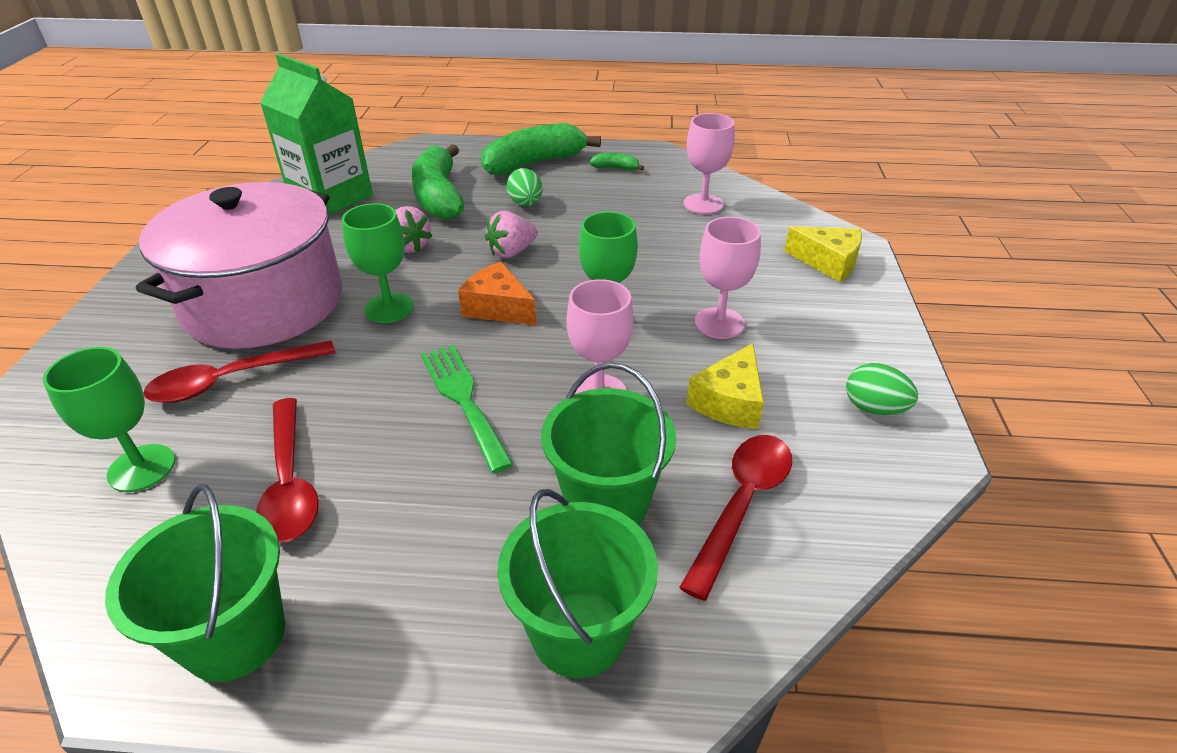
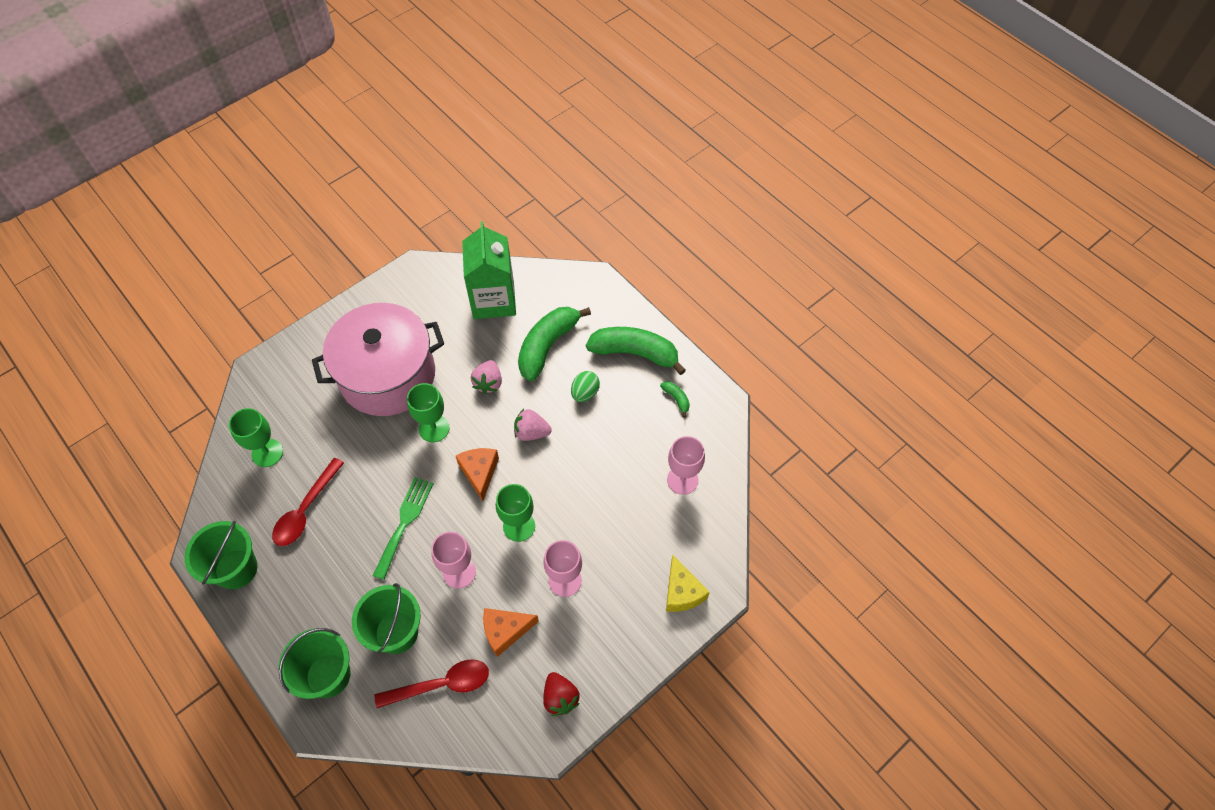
camera: 45 degrees right, 20 degrees up
(231, 380) = (333, 424): red spoon -> none
(729, 401) = (505, 631): yellow cheese -> orange cheese
(874, 408) = (560, 697): green egg -> red strawberry

